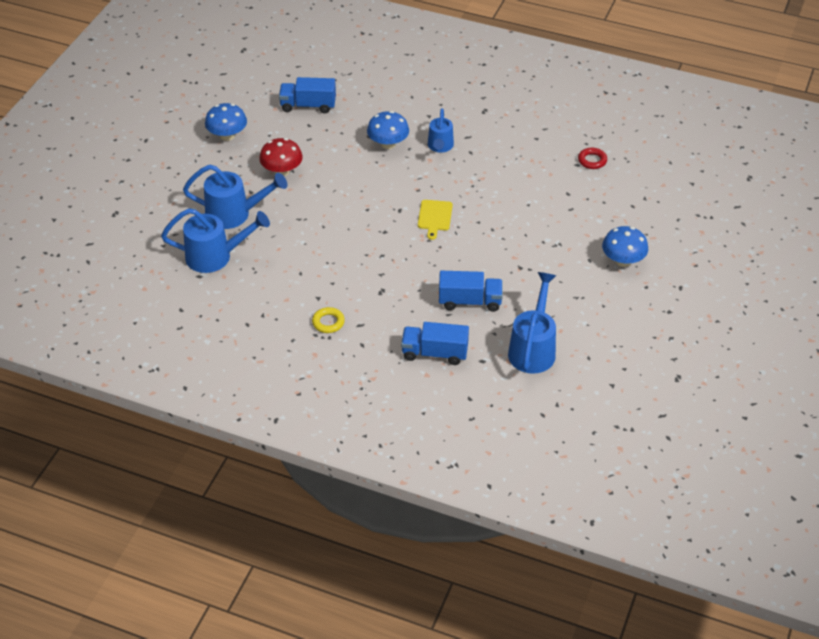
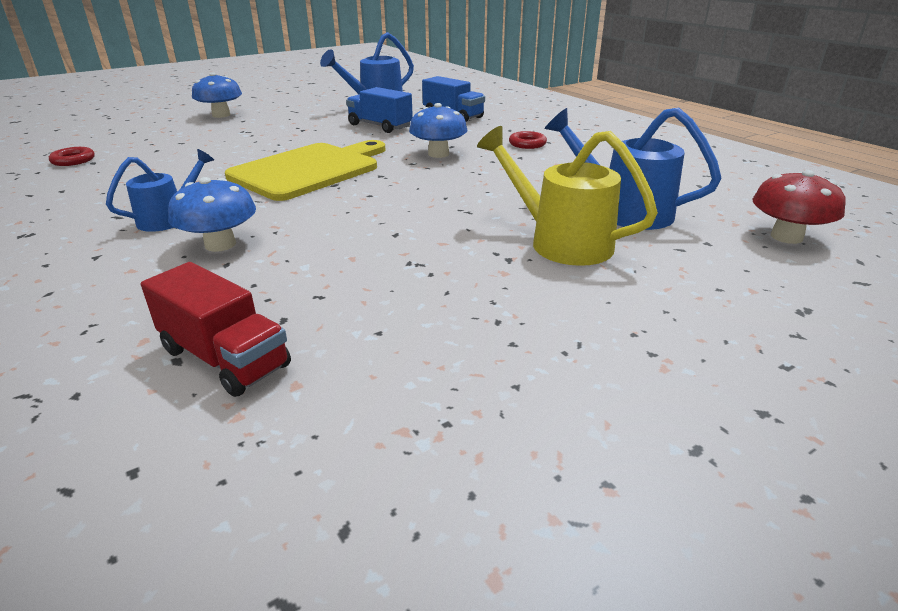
camera: 145 degrees left, 15 degrees down
(227, 135) = (466, 367): blue mushroom -> blue mushroom (438, 154)
(235, 214) = (560, 242): blue watering can -> yellow watering can
(282, 171) = (426, 267): red mushroom -> red mushroom (786, 237)
(308, 105) = (225, 358): blue truck -> red truck
(328, 322) = (527, 144): yellow ring -> red ring
(435, 217) = (309, 170): yellow cutting board -> yellow cutting board, size x2.21

